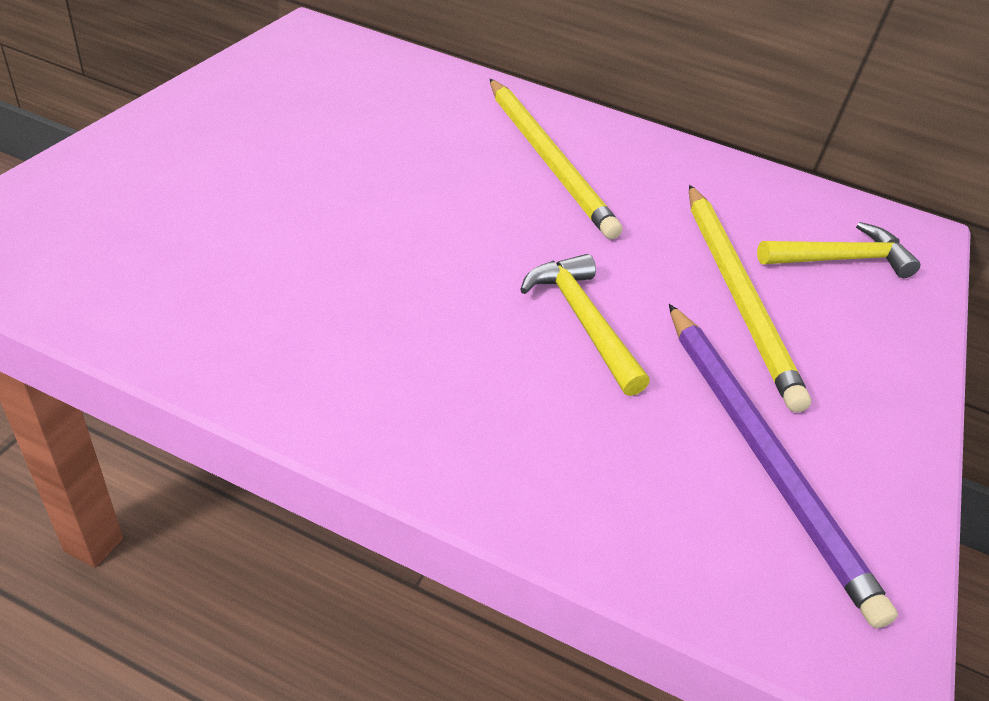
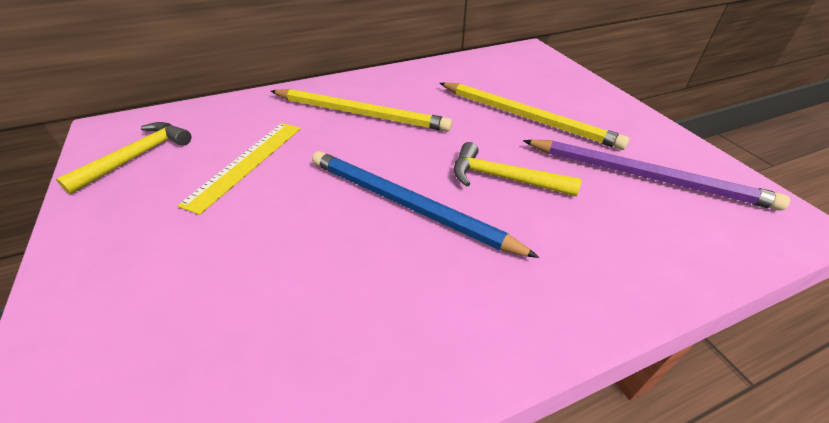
camera: 40 degrees left, 0 degrees up
(371, 133) = (246, 163): none -> yellow ruler
(445, 266) = (407, 204): none -> blue pencil
(839, 259) = (528, 77): yellow hammer -> yellow hammer (137, 157)

